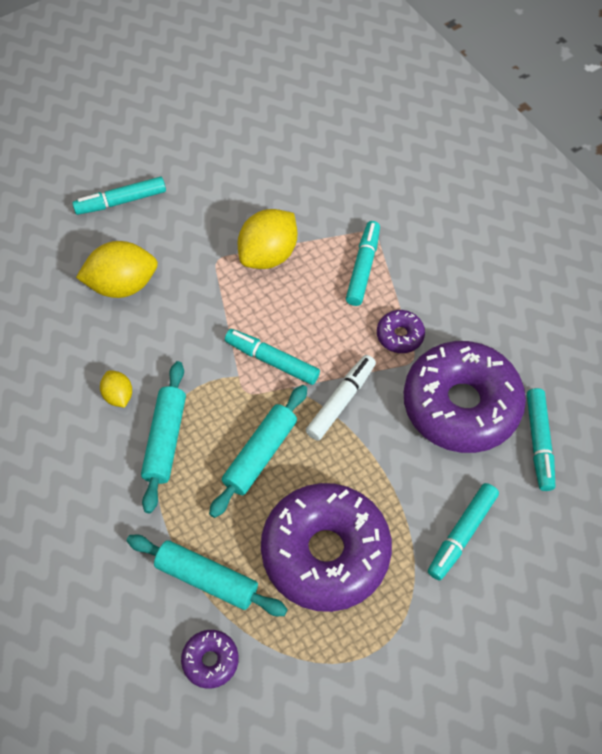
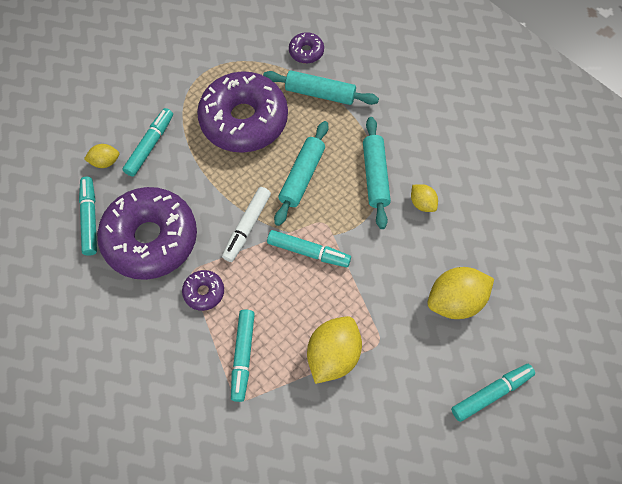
camera: 170 degrees right, 5 degrees up
(524, 519) = (105, 162): none -> yellow lemon

